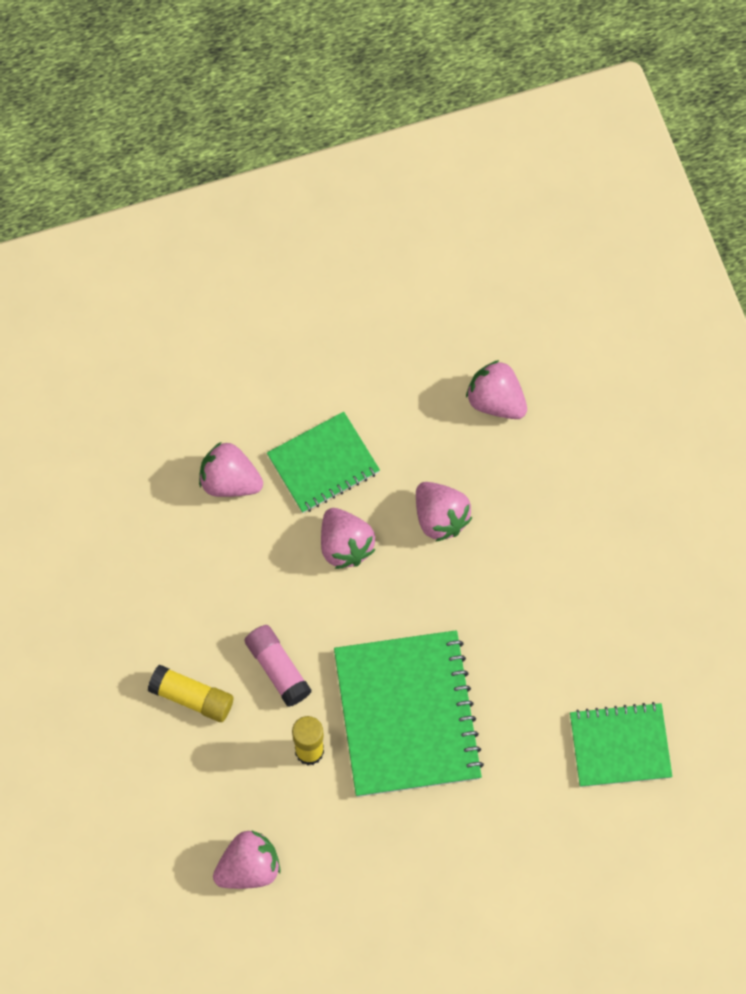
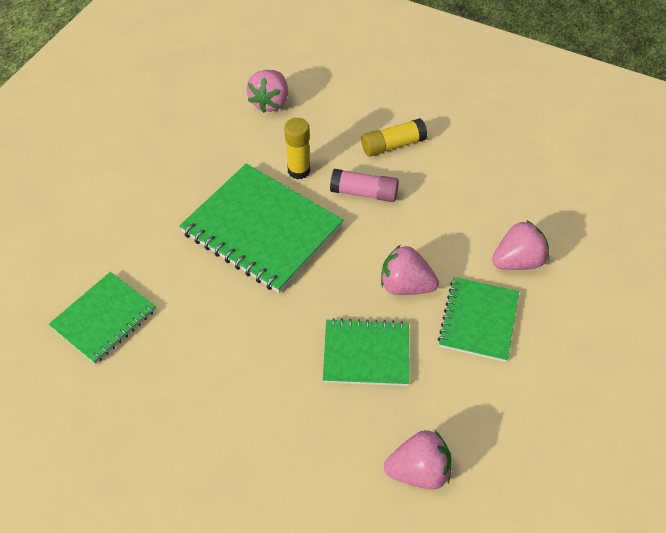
camera: 135 degrees right, 15 degrees down
(440, 518) = (366, 354): pink strawberry -> green notebook

